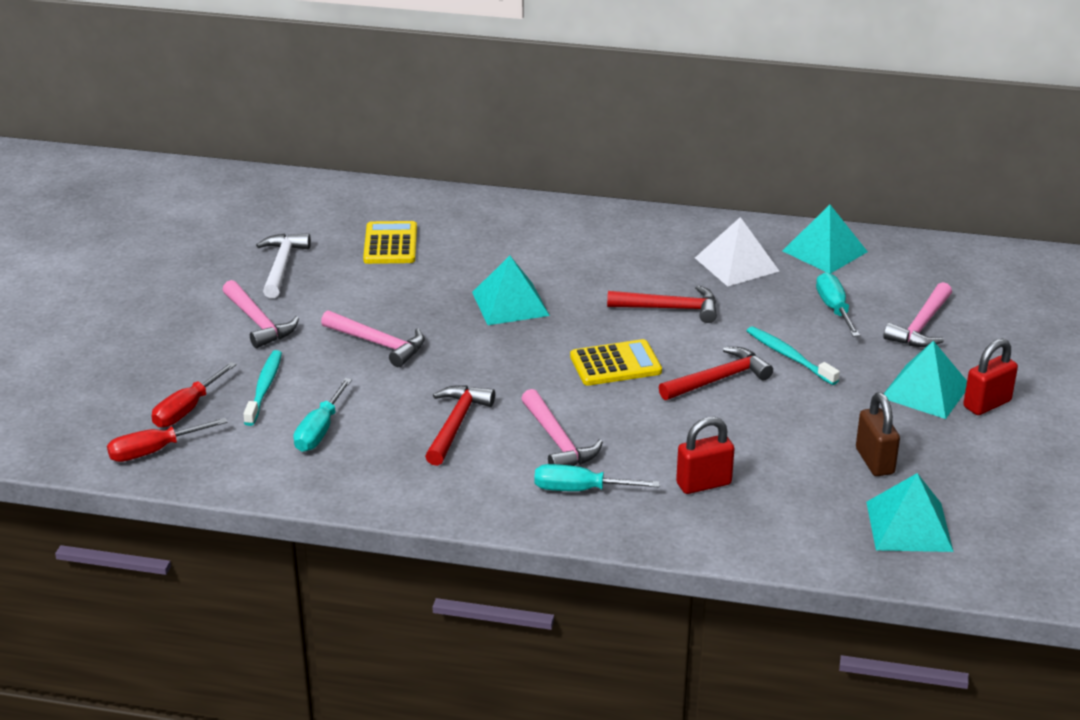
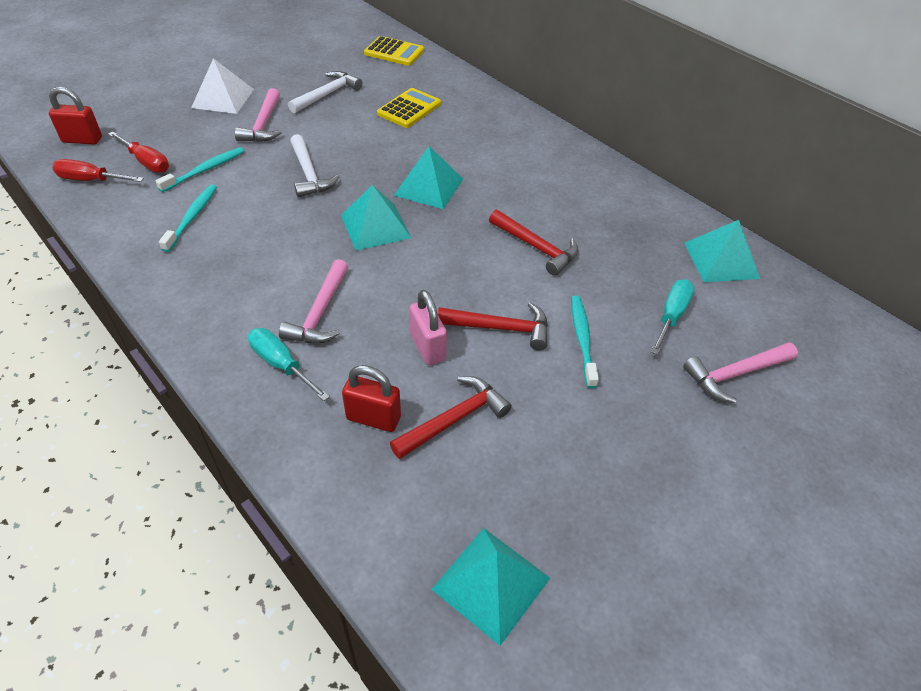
camera: 35 degrees right, 15 degrees up
(187, 409) = (146, 162): red screwdriver -> red screwdriver turned 120 degrees counterclockwise
(320, 430) = (192, 217): turquoise screwdriver -> turquoise toothbrush
(379, 344) = (309, 174): pink hammer -> white hammer
(456, 424) = (275, 260): red hammer -> red hammer (455, 419)
(615, 364) = (440, 272): yellow calculator -> yellow calculator (394, 52)
(680, 420) = (427, 347): none -> pink padlock
(736, 264) = (632, 236): white pyramid -> white pyramid (223, 98)
(874, 461) = (539, 489): brown padlock -> none
(925, 391) = (668, 443): turquoise pyramid -> turquoise pyramid (375, 226)
(987, 404) = (714, 494): red padlock -> red padlock (82, 140)

